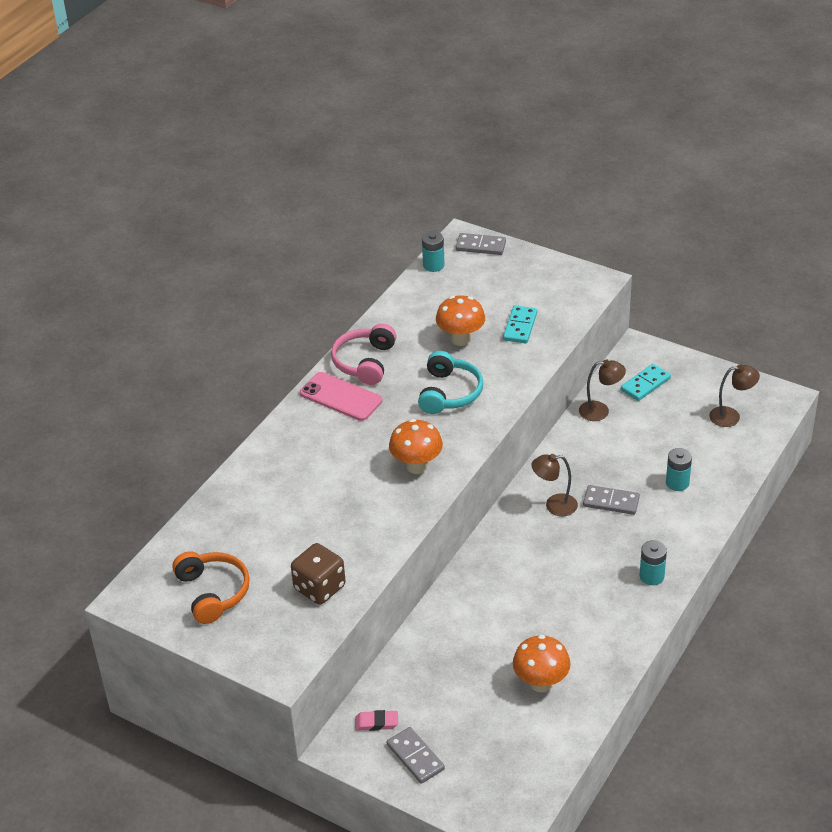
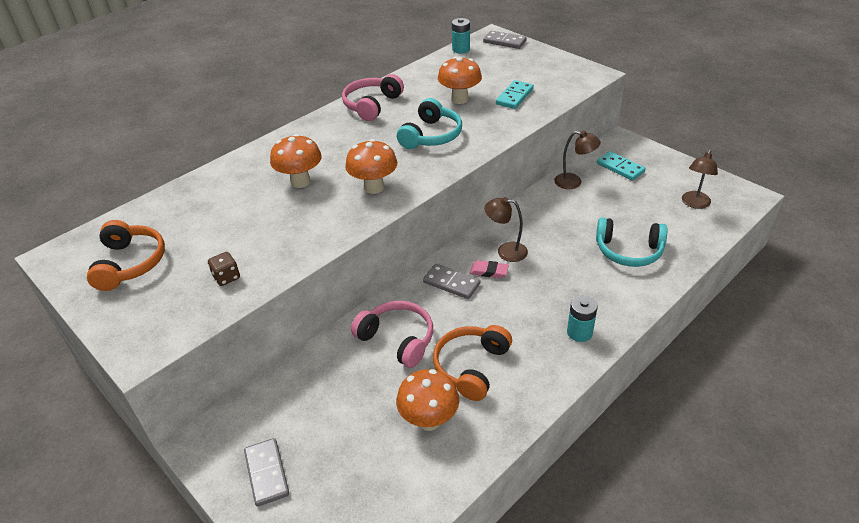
camera: 15 degrees right, 0 degrees up
(319, 588) = (226, 277): brown dice -> brown dice, size x0.56
(335, 472) = (300, 181): none -> orange mushroom
(341, 397) = (338, 126): pink phone -> none
(376, 723) = (248, 425): pink eraser -> pink eraser (489, 271)
(481, 616) = (397, 339): none -> pink headphones
(561, 628) = (471, 367): none -> orange headphones
(611, 502) = (560, 257): grey domino -> grey domino (451, 283)
(645, 384) = (620, 167): turquoise domino -> turquoise domino turned 75 degrees clockwise
(677, 483) = (628, 251): turquoise battery -> turquoise headphones
(731, 416) = (694, 204): brown lamp -> brown lamp turned 105 degrees clockwise

